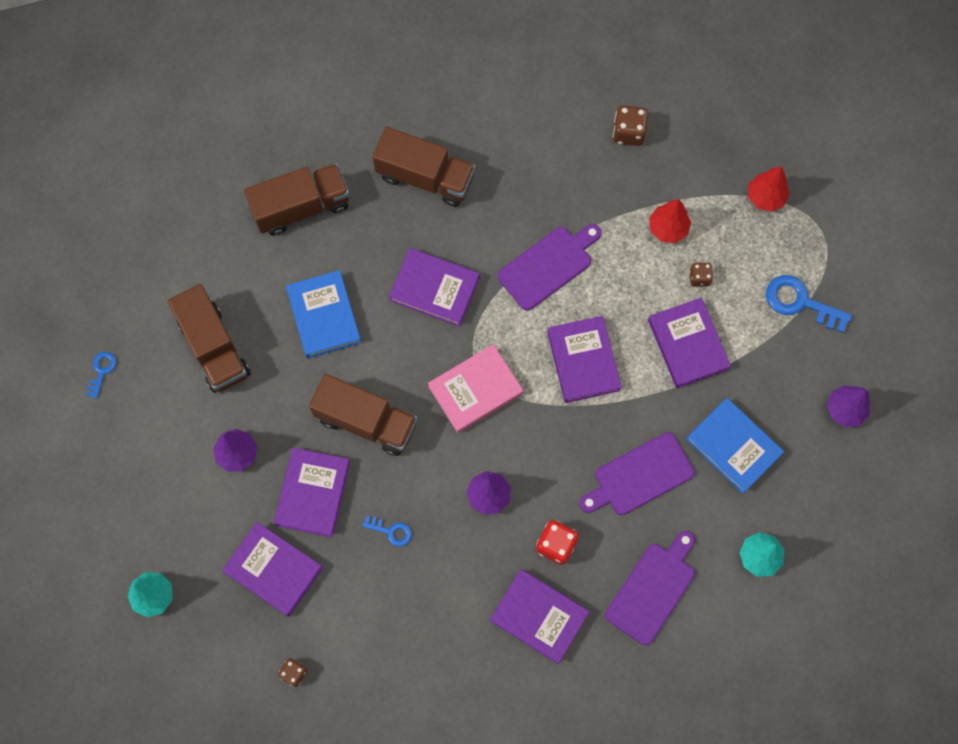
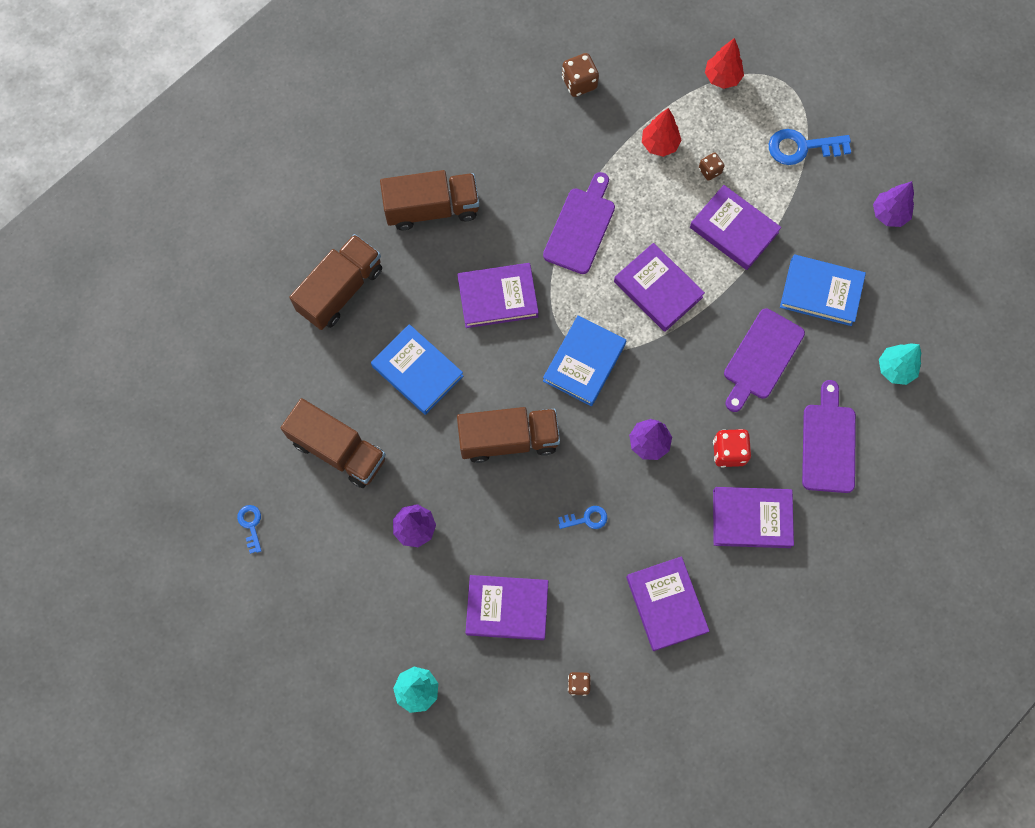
camera: 30 degrees left, 0 degrees up
(313, 493) = (501, 525): purple book -> purple book (666, 604)
(475, 390) = (584, 362): pink book -> blue book

